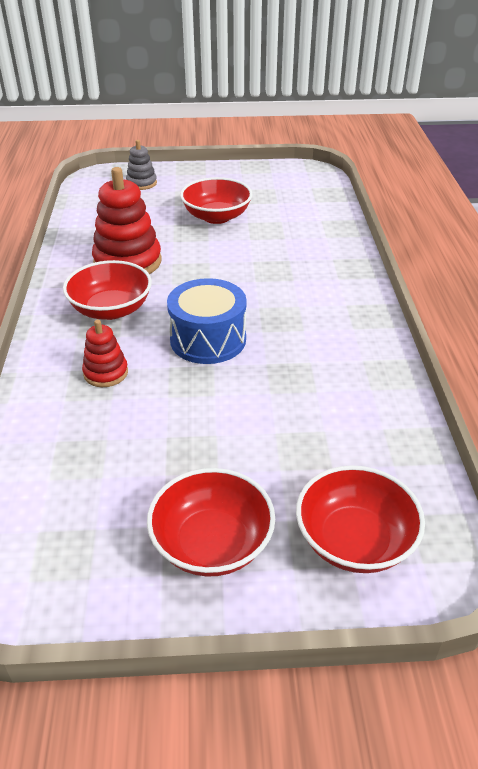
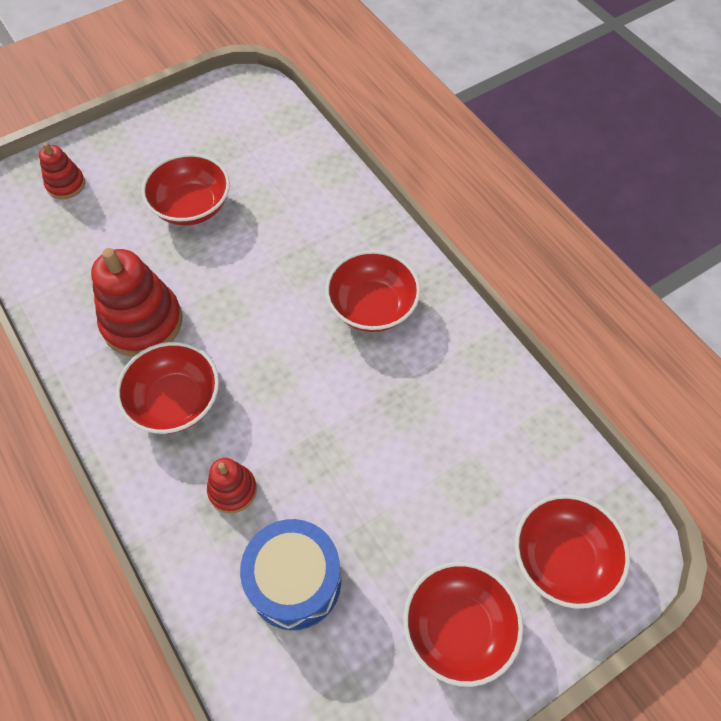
camera: 30 degrees left, 20 degrees up
(141, 183) = (66, 185): grey stacking toy -> red stacking toy
(208, 339) = (301, 394): blue drum -> blue drum (294, 581)
(309, 310) = (372, 307): none -> red bowl

